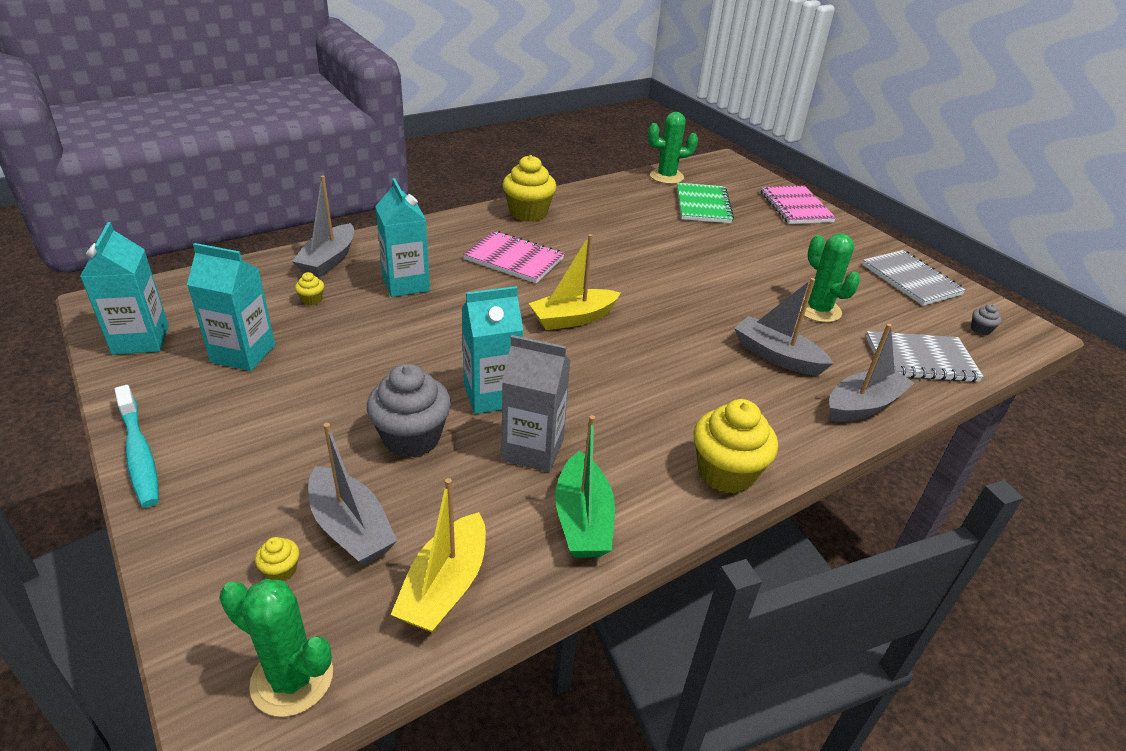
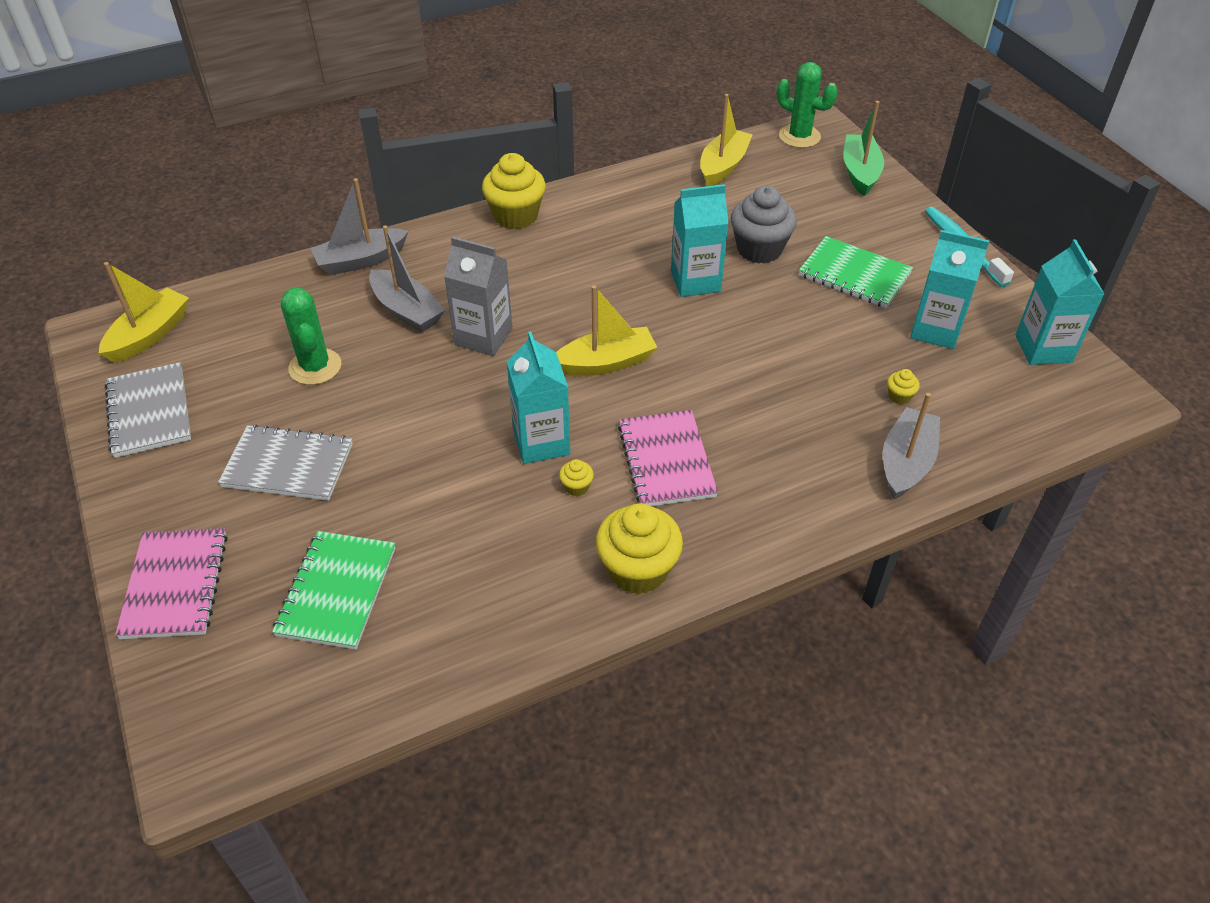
camera: 170 degrees left, 10 degrees up
(281, 570) = (825, 178): yellow cupcake -> yellow cupcake (576, 487)
(304, 410) = (854, 274): none -> green notebook
(351, 528) = (789, 196): grey boat -> none
(406, 284) = (799, 419): turquoise carton -> turquoise carton (541, 442)
(514, 259) = (666, 460): pink notebook -> pink notebook turned 45 degrees clockwise
(533, 449) = (662, 237): grey carton -> grey carton (483, 337)
(583, 519) = (632, 193): green boat -> green boat (860, 172)
(666, 176) = (357, 694): green cactus -> none
(920, 359) = (258, 302): grey notebook -> grey notebook (288, 465)
(980, 330) = (150, 335): grey cupcake -> yellow boat

